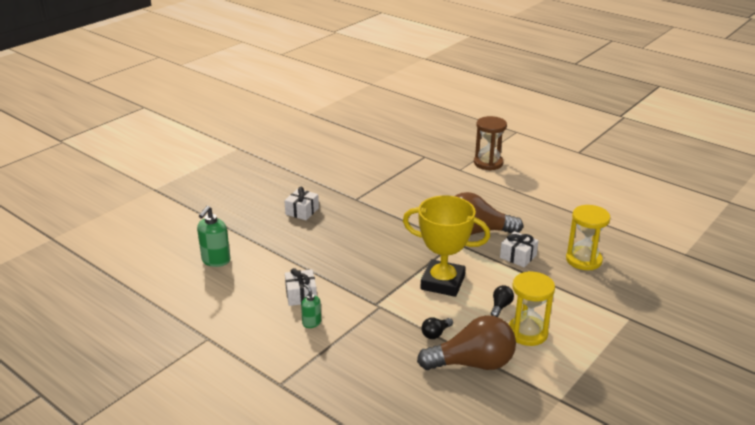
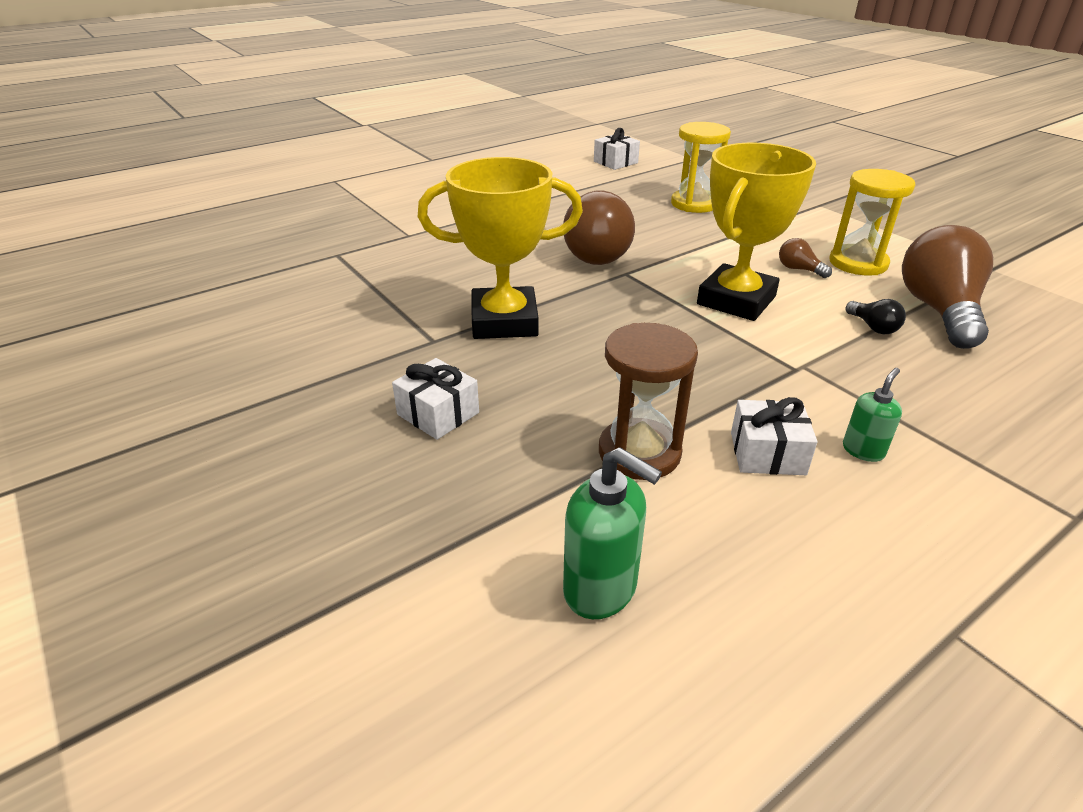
camera: 75 degrees left, 5 degrees up
(311, 323) = (863, 450): green soap dispenser -> green soap dispenser turned 150 degrees clockwise
(382, 213) = (504, 321): none -> yellow trophy
(488, 163) = (408, 213): brown hourglass -> brown hourglass (639, 452)
(500, 306) = (799, 269): black light bulb -> brown light bulb
(518, 256) = (676, 238): white gift -> white gift (615, 162)

